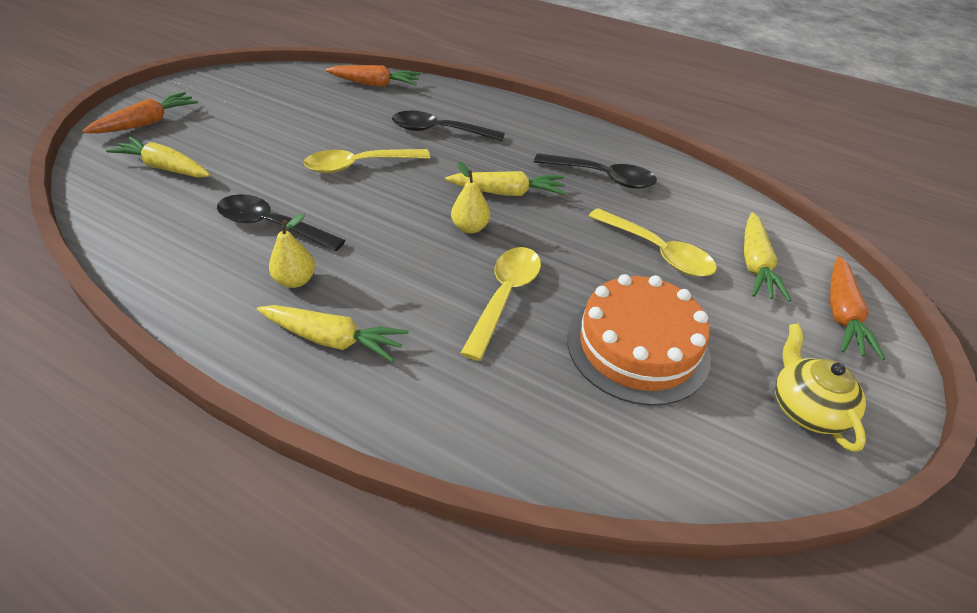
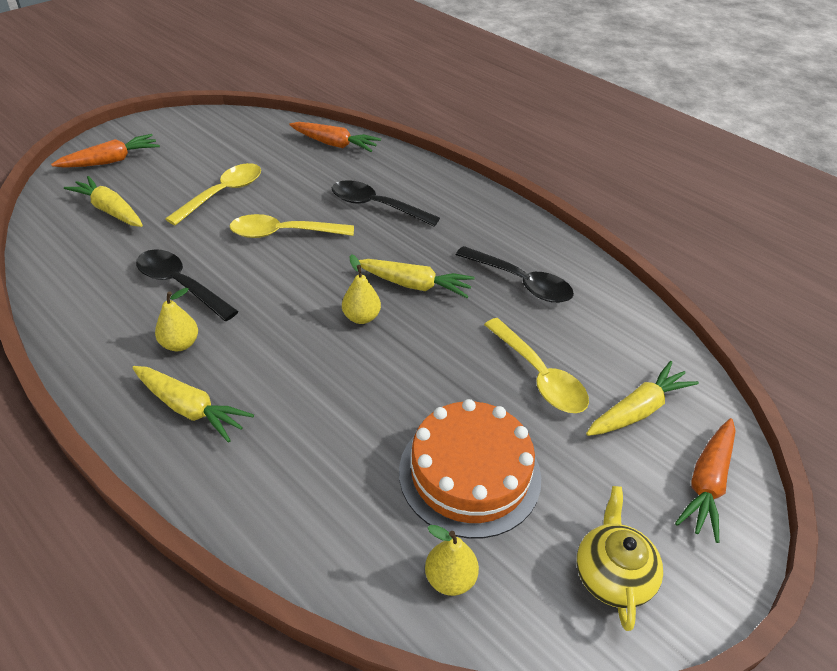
camera: 15 degrees right, 0 degrees up
(505, 296) = (363, 396): yellow spoon -> yellow spoon (223, 194)
(666, 445) = (450, 578): none -> yellow pear
(755, 265) = (638, 410): yellow carrot -> yellow carrot turned 150 degrees counterclockwise

